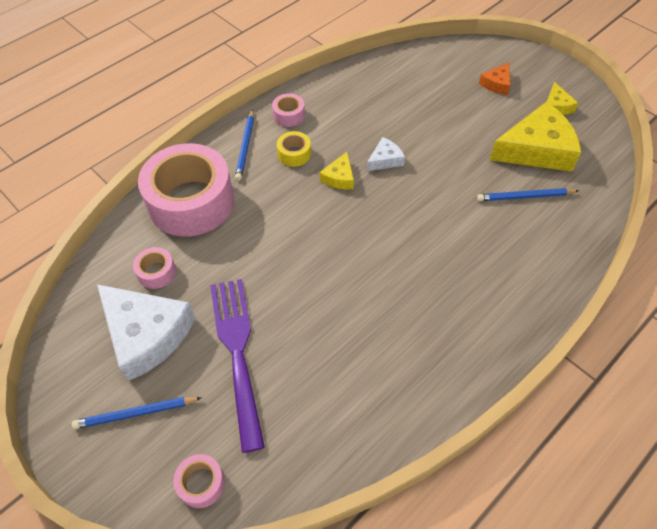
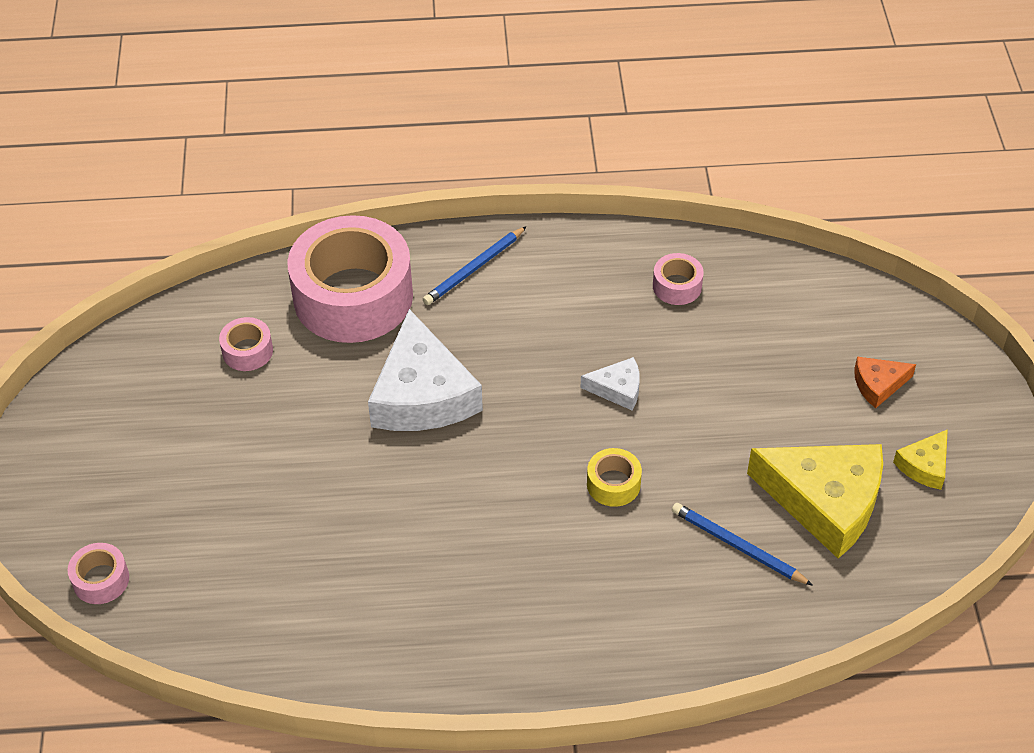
camera: 40 degrees right, 5 degrees down
(136, 413) = (104, 476): blue pencil -> none
(146, 334) = (180, 408): white cheese -> white cheese (422, 394)
(237, 352) = (246, 486): purple fork -> none
(289, 115) = (563, 261): pink tape -> pink tape (677, 286)
(294, 154) = (519, 313): yellow tape -> yellow tape (613, 484)
(339, 177) = (541, 375): yellow cheese -> none

